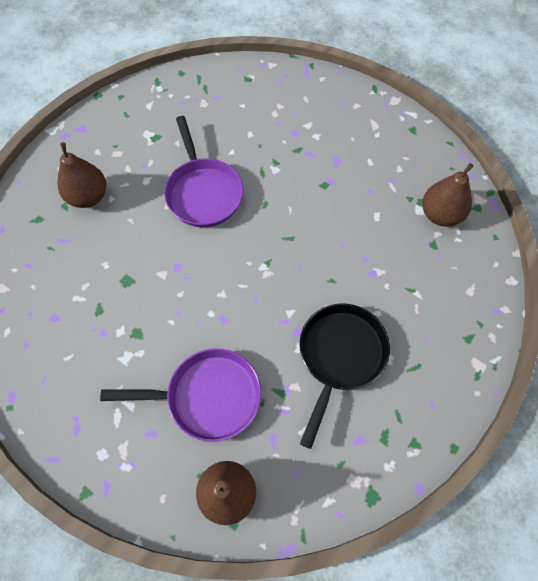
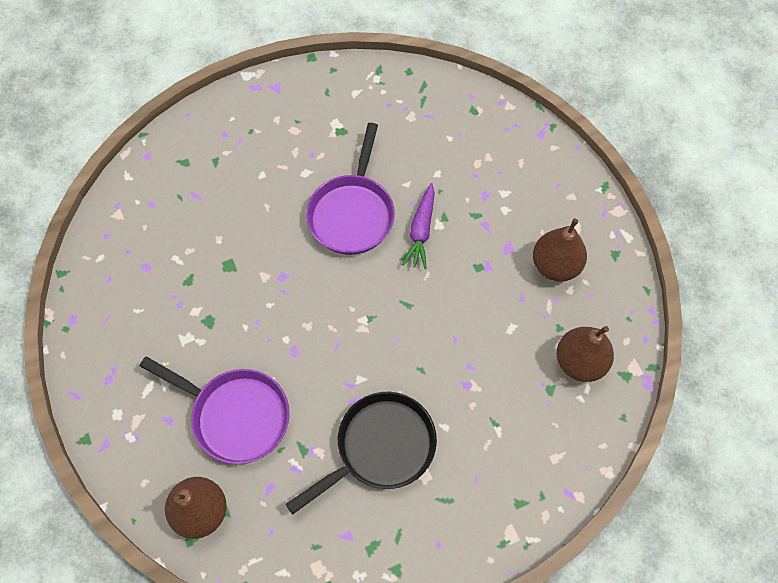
camera: 30 degrees right, 0 degrees up
(88, 197) = (242, 163): brown pear -> brown pear (555, 265)
(264, 180) = (421, 231): none -> purple carrot

